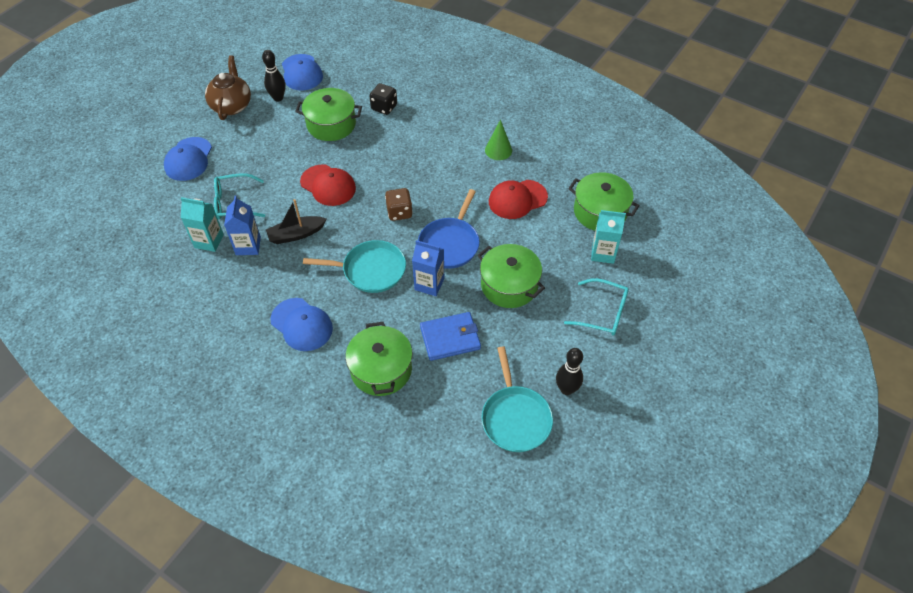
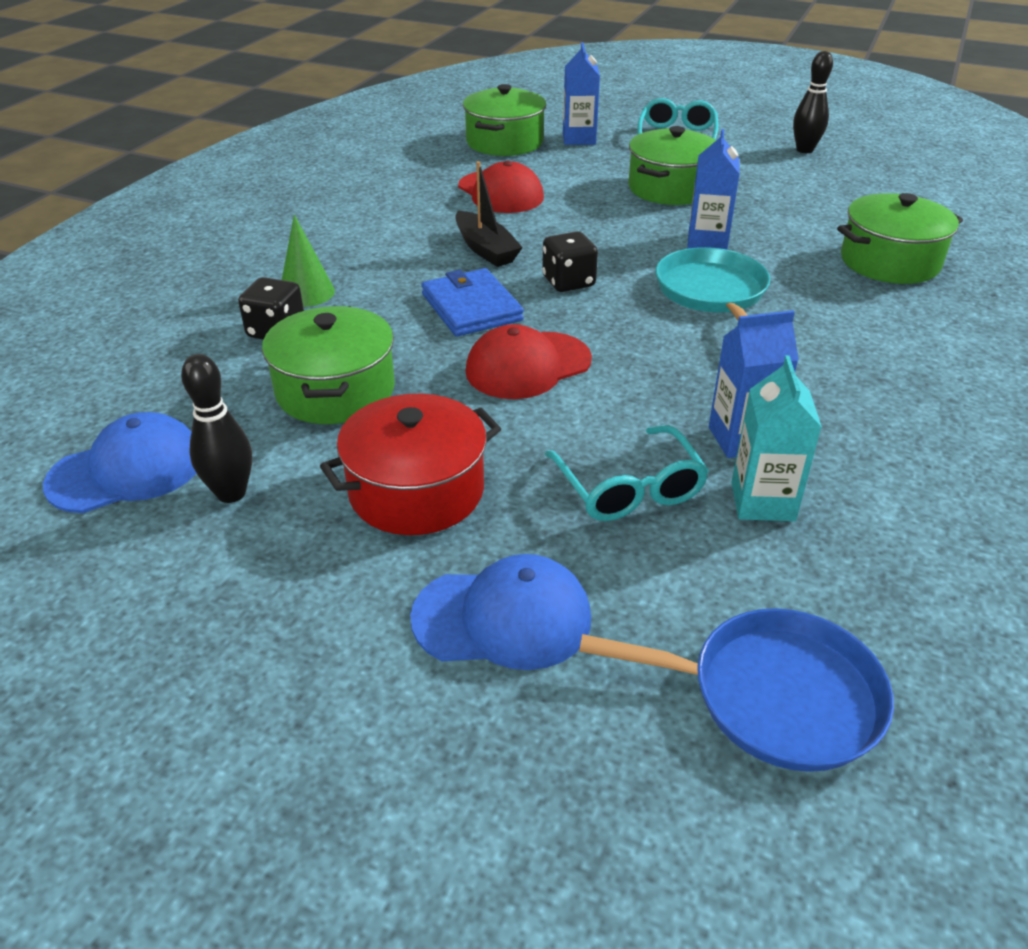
camera: 100 degrees left, 15 degrees down
(231, 105) = (260, 581): brown teapot -> none
(259, 144) = (416, 491): none -> red pot
(296, 234) = (677, 382): black boat -> black boat (486, 249)
(301, 324) = (873, 341): blue cap -> none
(328, 185) = (528, 366): red cap -> red cap turned 150 degrees counterclockwise
(399, 212) = (568, 282): brown dice -> black dice
(450, 244) = (617, 234): blue pan -> blue pan (775, 696)
(450, 338) = (791, 219): blue wallet -> blue wallet (471, 307)
(498, 150) = (391, 213): green cone -> green cone (306, 292)
(515, 418) = (872, 173): turquoise pan -> none
(603, 253) = (579, 139): turquoise carton -> blue carton

